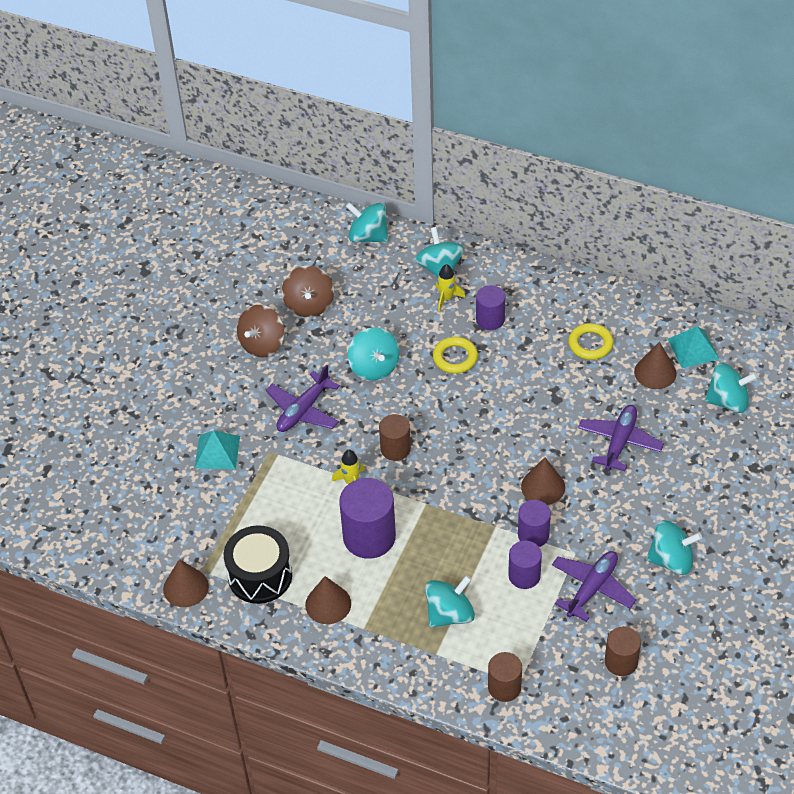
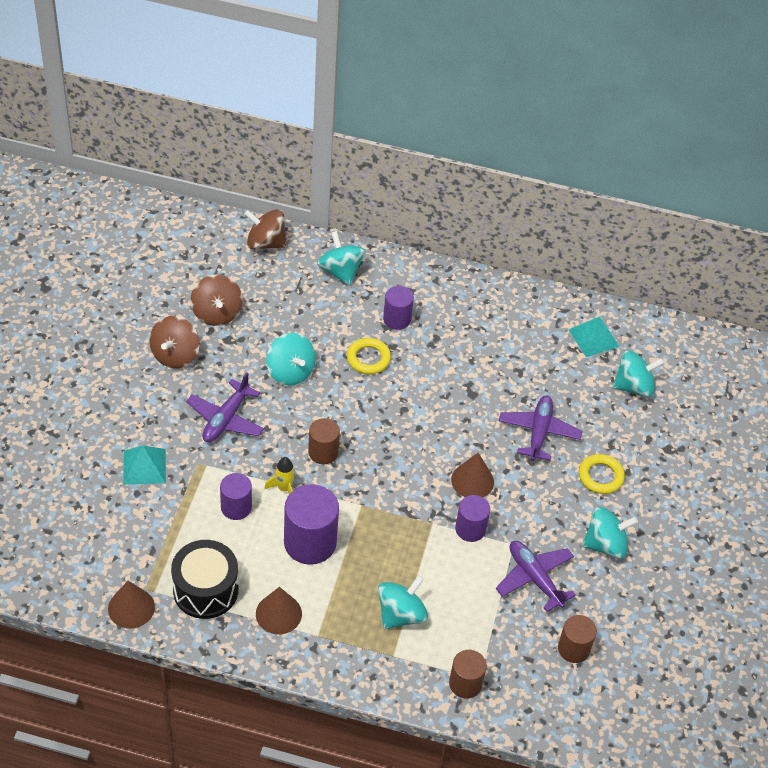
camera: 15 degrees left, 0 degrees up
(368, 236) = (265, 243): turquoise spinning top -> brown spinning top
(446, 298) = (351, 300): yellow rocket -> none
(524, 575) = (467, 570): purple cylinder -> purple cylinder (236, 507)
(590, 344) = (496, 338): yellow ring -> yellow ring (600, 476)
(592, 588) = (535, 578): purple plane -> purple plane turned 60 degrees counterclockwise
(655, 372) = (562, 362): brown cone -> none

